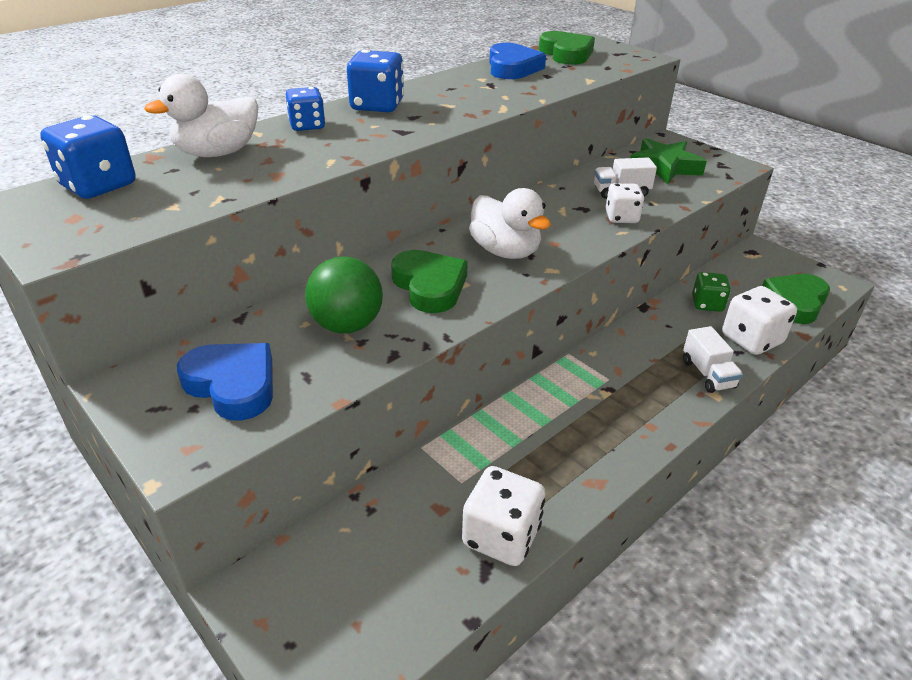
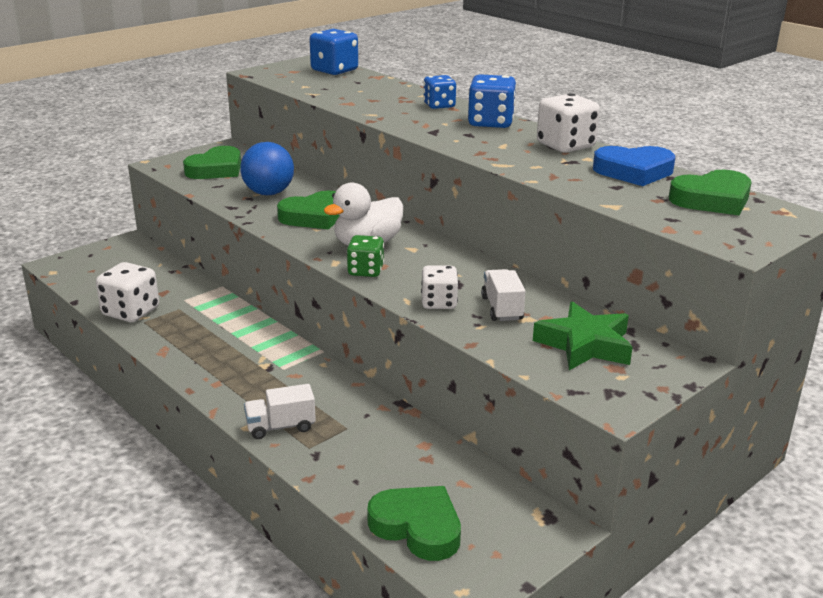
camera: 90 degrees right, 10 degrees down
(217, 153) = (384, 88): white duck -> none
(233, 385) = (216, 169): blue heart -> green heart
(347, 325) = (268, 193): green ball -> blue ball
(707, 304) = (409, 449): green dice -> green dice (365, 271)
(751, 339) = (337, 469): white dice -> white dice (565, 146)

